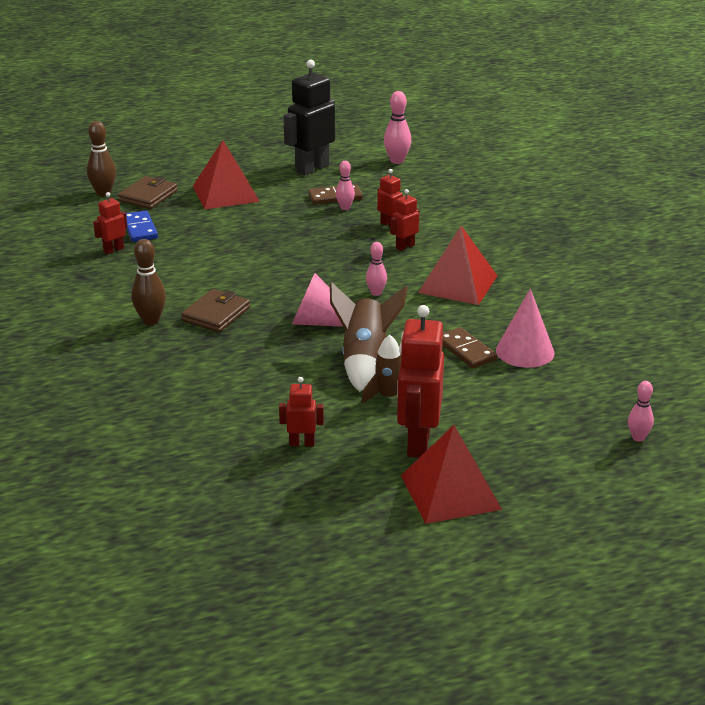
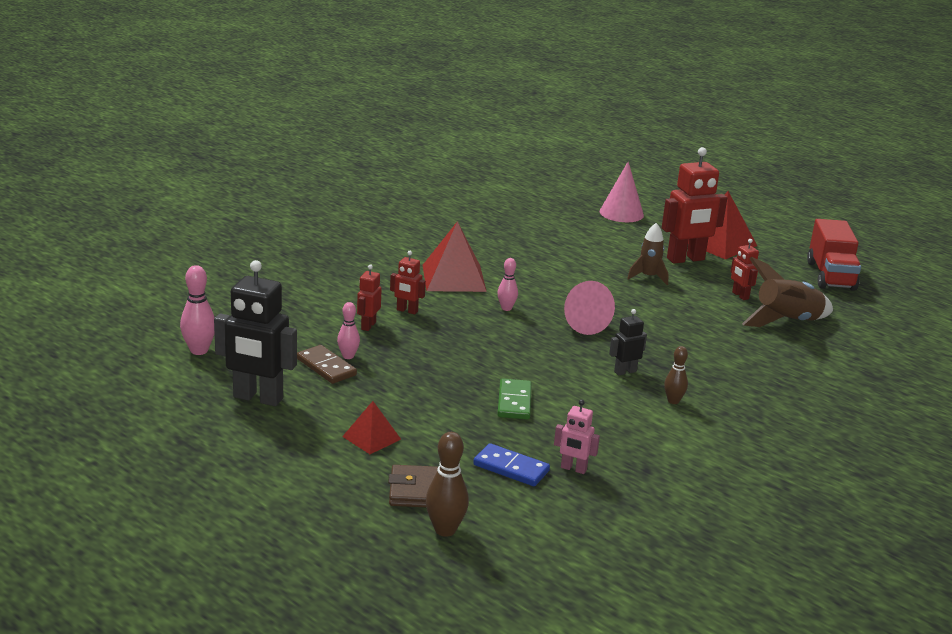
camera: 120 degrees left, 5 degrees down
(113, 250) = (573, 469): red robot -> pink robot
(139, 229) = (511, 468): blue domino -> blue domino turned 75 degrees clockwise
(150, 320) = (673, 401): brown bowling pin -> brown bowling pin, size x0.65
(216, 314) = (625, 371): brown wallet -> black robot
(219, 253) = (514, 402): none -> green domino
(225, 193) = (371, 438): red pyramid -> red pyramid, size x0.56
(299, 546) = (830, 276): none -> red truck
(365, 361) = (614, 293): brown rocket -> brown rocket (786, 322)
(466, 351) = (554, 260): brown domino -> none
(525, 351) = (530, 241): pink cone -> pink cone (621, 213)
(638, 438) = (591, 200): pink bowling pin -> none

